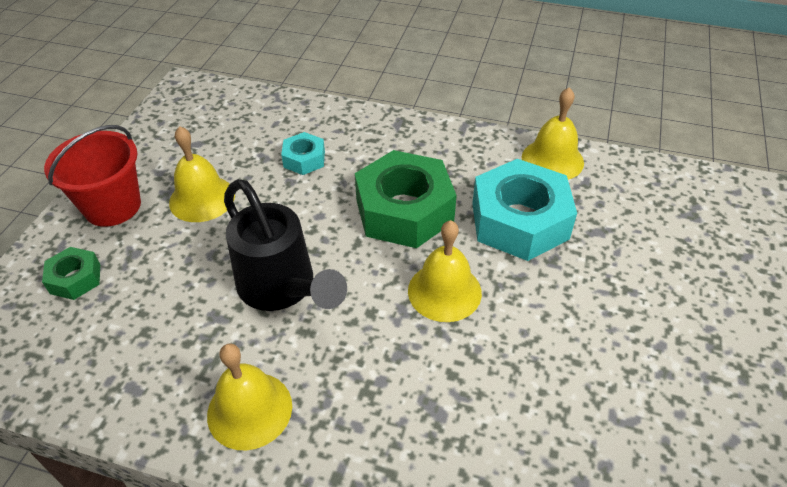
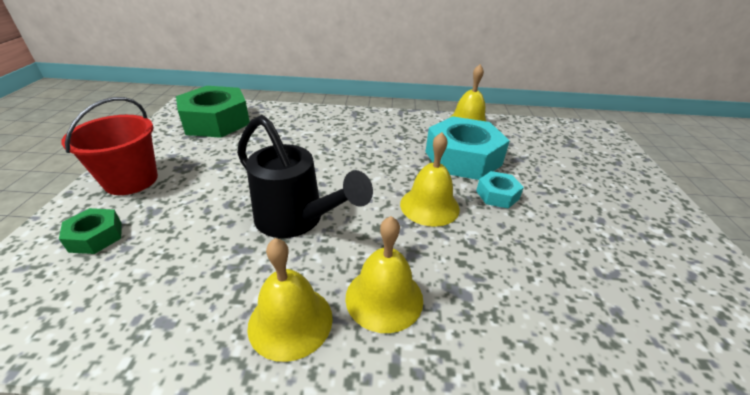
camera: 15 degrees left, 10 degrees down
(202, 198) = (212, 168): yellow bell -> yellow bell (384, 298)
(304, 159) = (291, 137): turquoise nut -> turquoise nut (497, 195)
(404, 210) = (378, 160): green nut -> green nut (216, 121)

